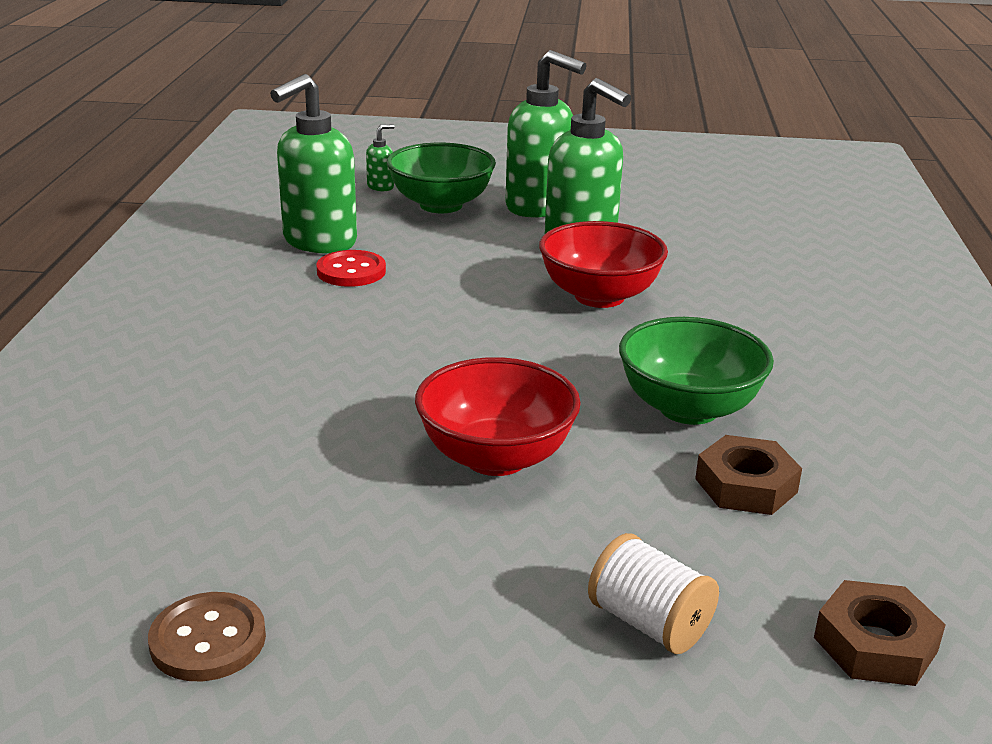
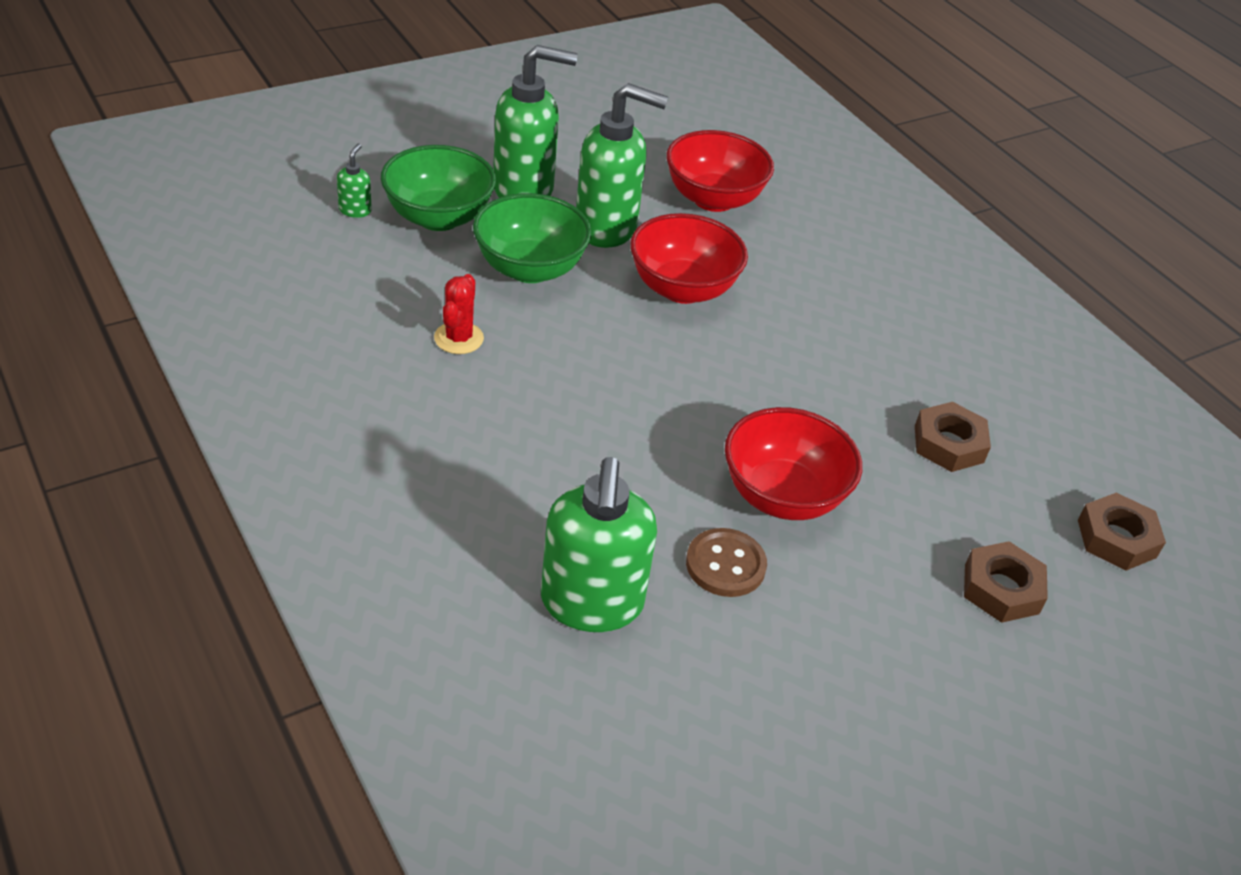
camera: 40 degrees left, 15 degrees up
(208, 640) = (781, 753): brown button -> brown button (725, 565)
(319, 242) = (386, 310): green soap dispenser -> green soap dispenser (591, 604)
(351, 271) = (458, 338): red button -> red cactus
(649, 623) = (1001, 589): white spool -> brown nut
(688, 408) = (853, 386): green bowl -> green bowl (530, 268)
(715, 251) = (713, 199): none -> red bowl

